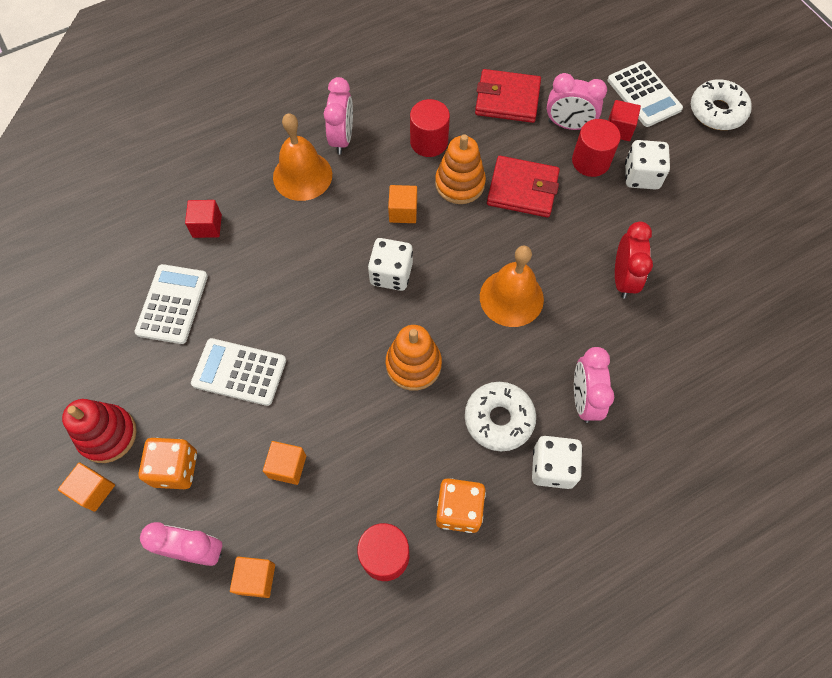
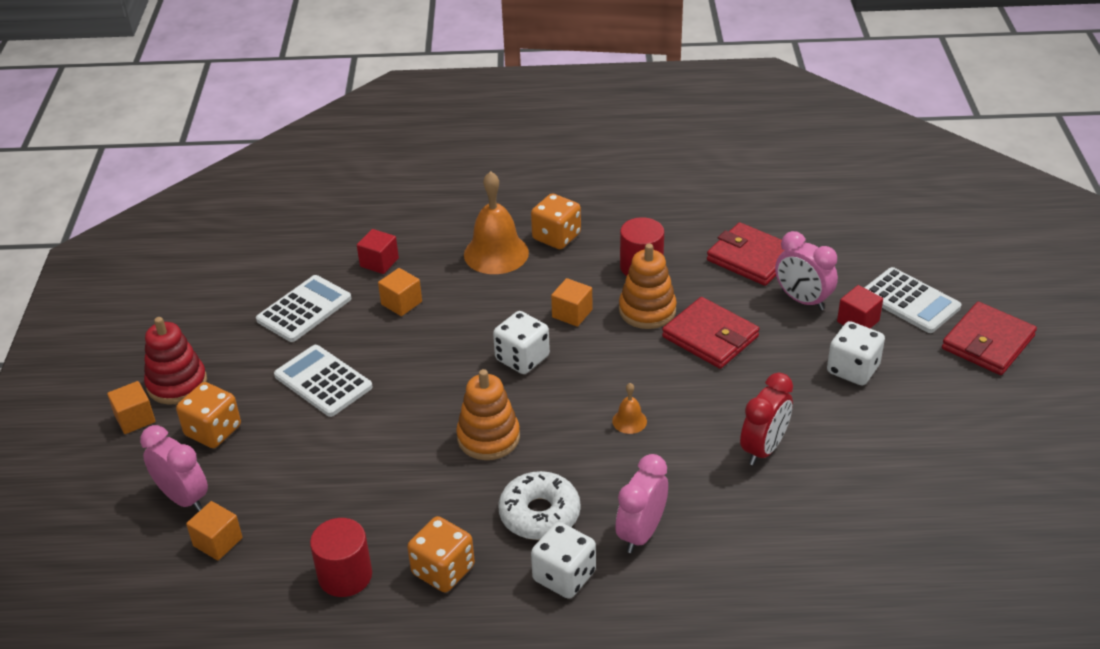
camera: 30 degrees right, 25 degrees down
(287, 466) = (310, 469): orange cube -> orange cube (401, 303)
(342, 138) = (556, 237): pink clock -> orange dice
(511, 297) = (629, 421): orange bell -> orange bell, size x0.46
(590, 161) = (804, 338): red cylinder -> none
(644, 94) = (910, 301): white calculator -> white calculator turned 45 degrees counterclockwise
(717, 111) = (988, 342): white donut -> red wallet

